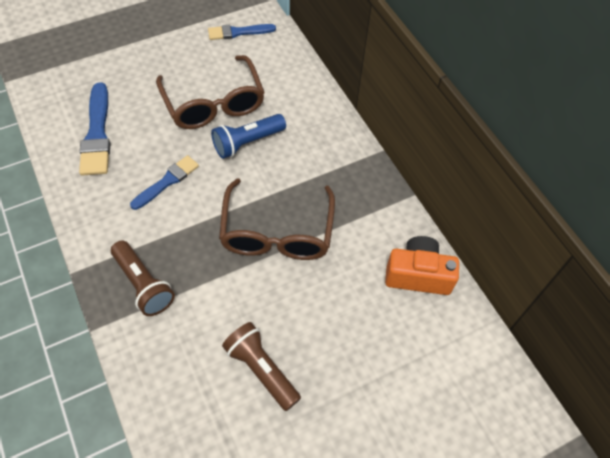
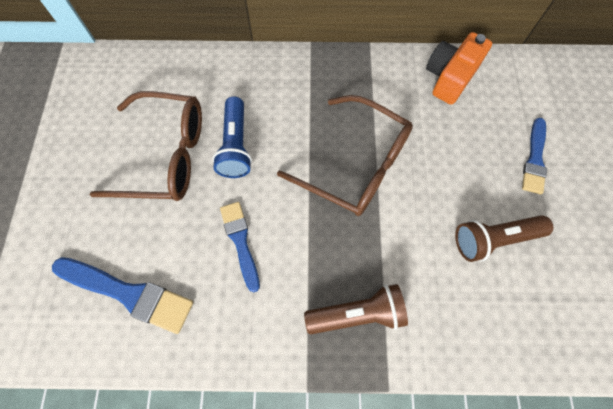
camera: 60 degrees left, 10 degrees up
(238, 32) = (84, 93): blue brush -> blue brush (534, 159)

